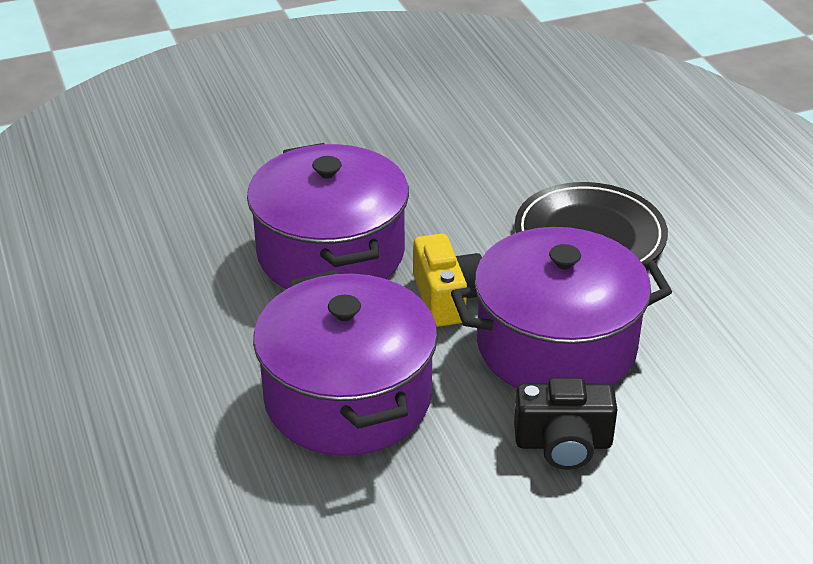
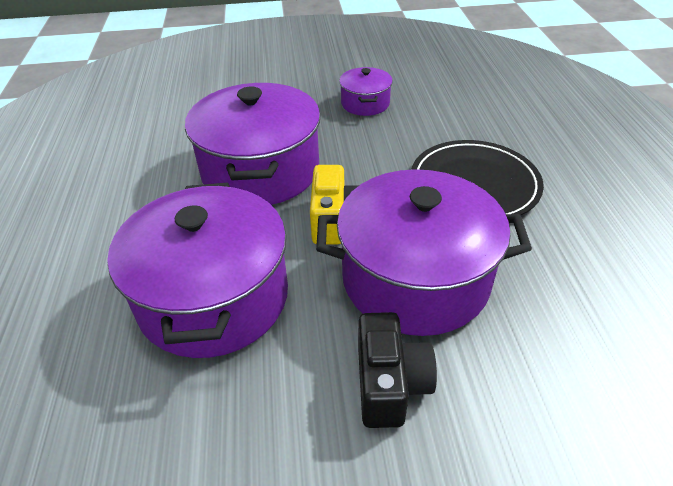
camera: 15 degrees right, 5 degrees up
(424, 149) = (365, 103): none -> purple pot
(563, 444) = (390, 384): black camera -> black camera turned 105 degrees counterclockwise

